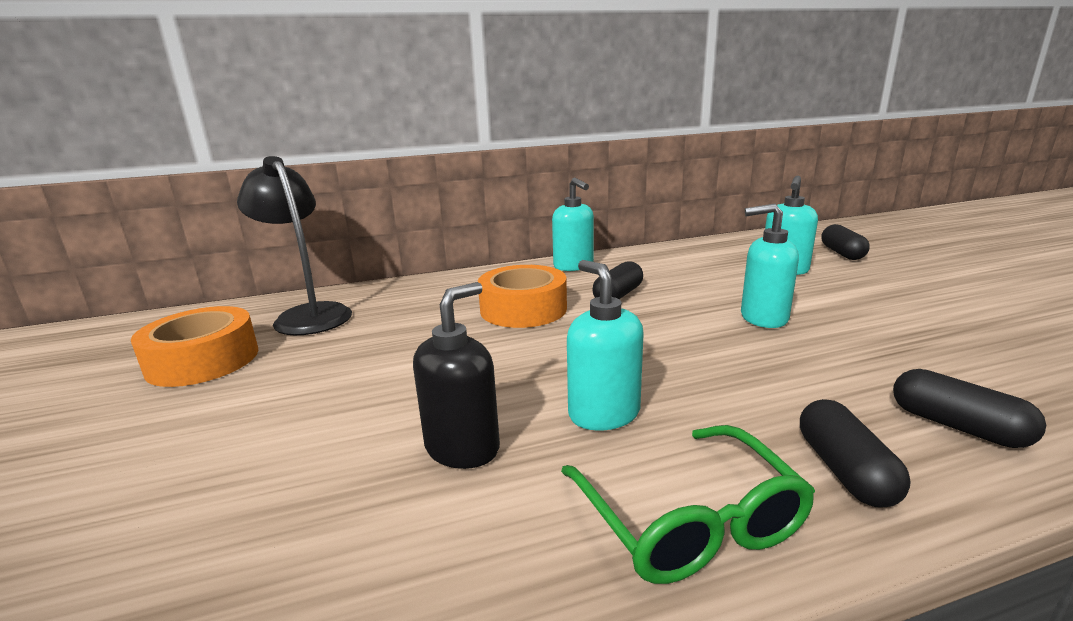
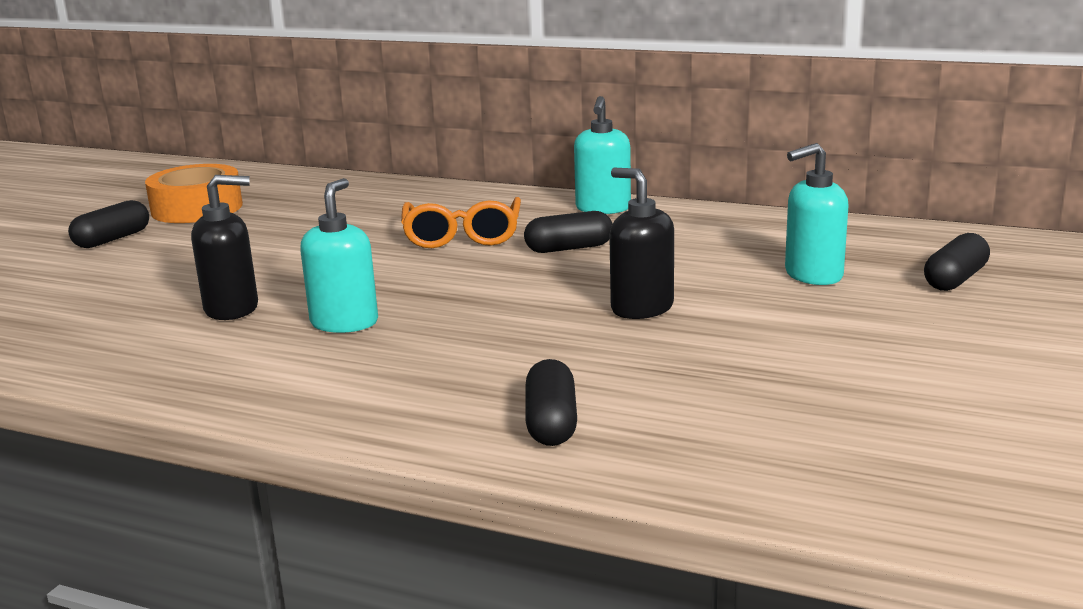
camera: 40 degrees right, 0 degrees up
(308, 315) = (308, 193): black lamp -> none
(523, 309) = (462, 236): orange tape -> orange glasses
(689, 521) = (262, 385): green glasses -> none
(763, 318) = (641, 308): turquoise soap dispenser -> black soap dispenser
(844, 470) = (403, 405): black capsule -> black capsule (112, 239)

